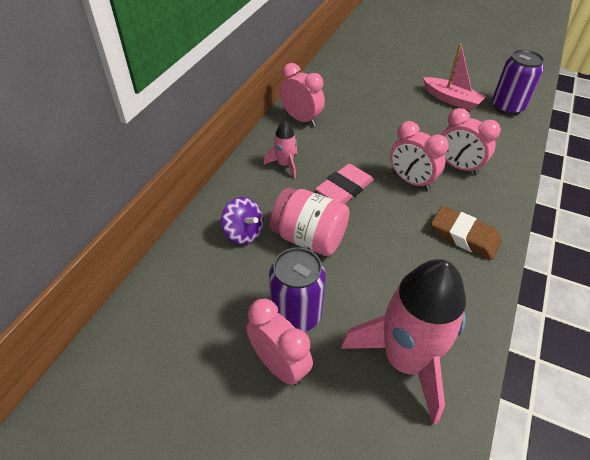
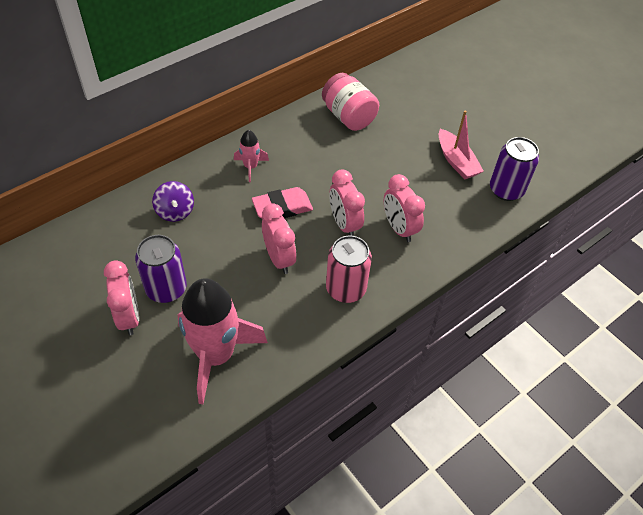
camera: 25 degrees right, 5 degrees up
(301, 119) = (298, 129): pink clock -> pink clock (279, 259)
(309, 238) = (221, 236): pink jar -> pink jar (348, 116)
(464, 236) = (346, 289): brown eraser -> pink can

